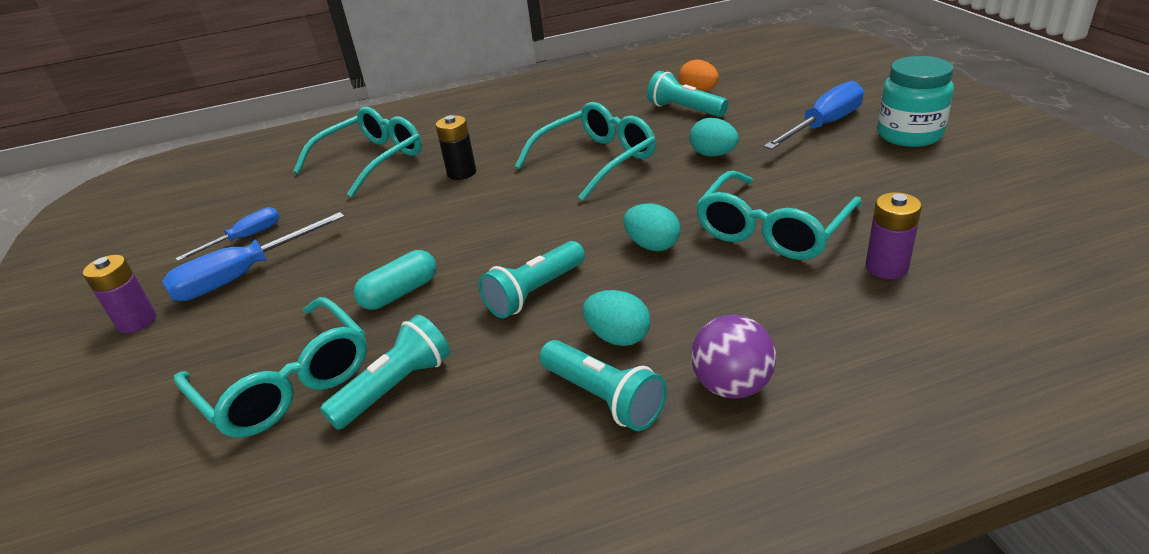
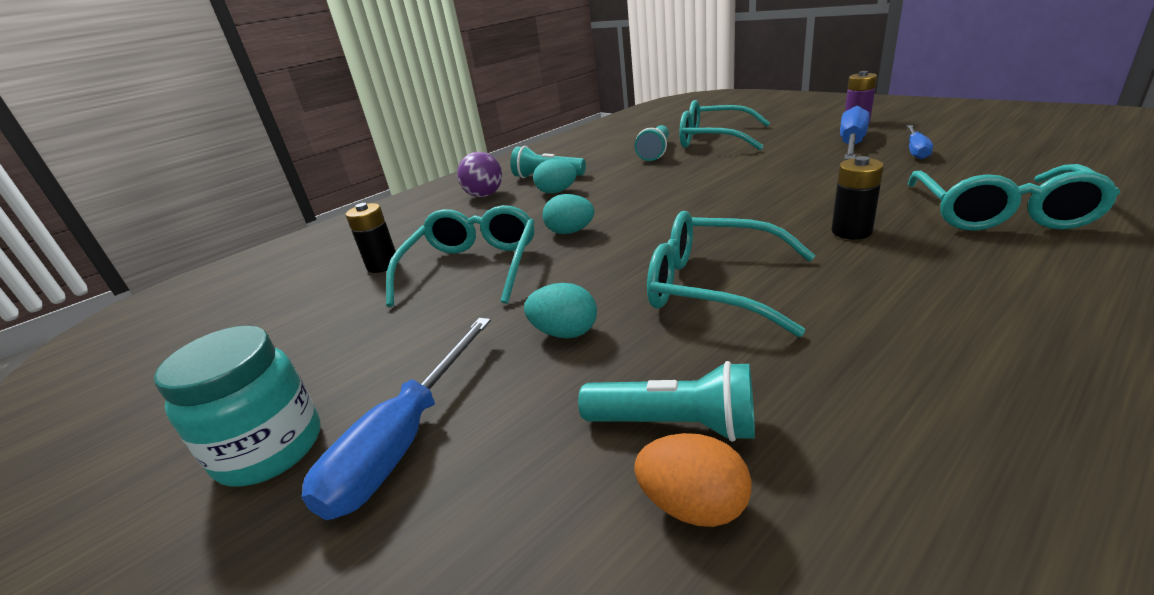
camera: 155 degrees right, 5 degrees down
(400, 293) = (721, 168): turquoise capsule -> none
(535, 292) = (630, 191): turquoise flashlight -> none
(597, 160) = (712, 286): turquoise glasses -> turquoise glasses turned 90 degrees clockwise
(886, 267) = (383, 265): purple battery -> black battery

